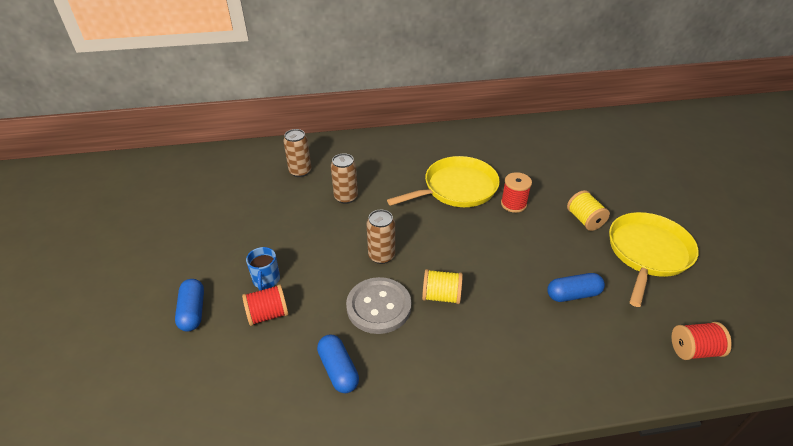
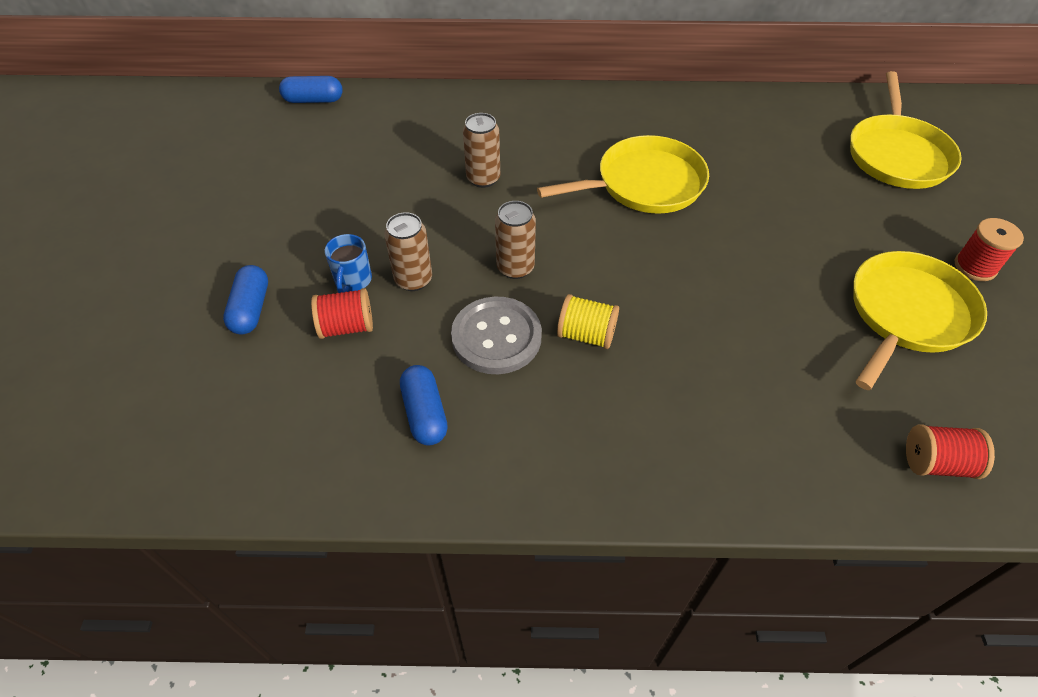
camera: 10 degrees right, 10 degrees up
(300, 171) = (427, 134): brown can -> brown can (413, 279)
(513, 204) = (723, 217): red spool -> red spool (975, 266)
(573, 294) = (777, 359): blue capsule -> blue capsule (313, 100)
(584, 220) = (824, 253): yellow spool -> none
(613, 151) = (897, 155): none -> yellow pan

